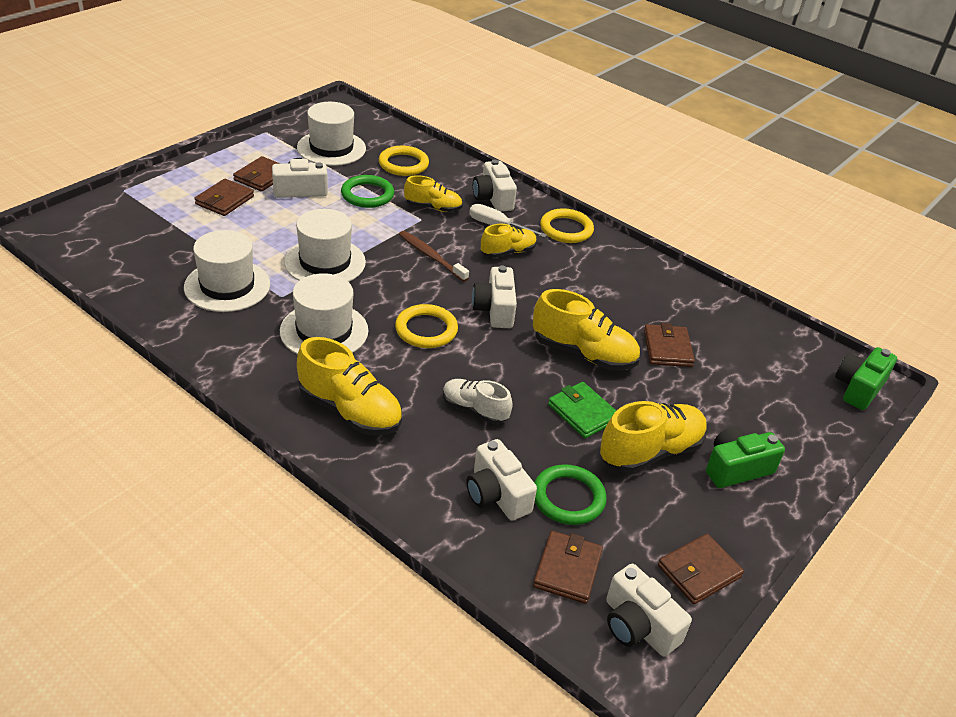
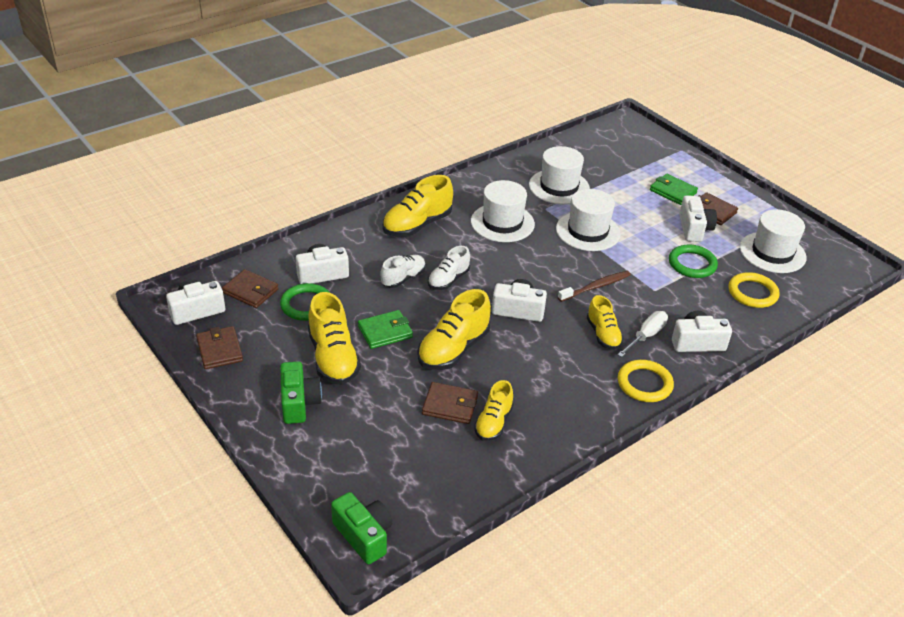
camera: 105 degrees right, 0 degrees up
(224, 200) = (673, 191): brown wallet -> green wallet
(426, 330) = (497, 269): yellow ring -> none
(433, 208) = (675, 300): yellow shoe -> yellow shoe (493, 423)
(462, 369) = (448, 280): none -> white shoe

